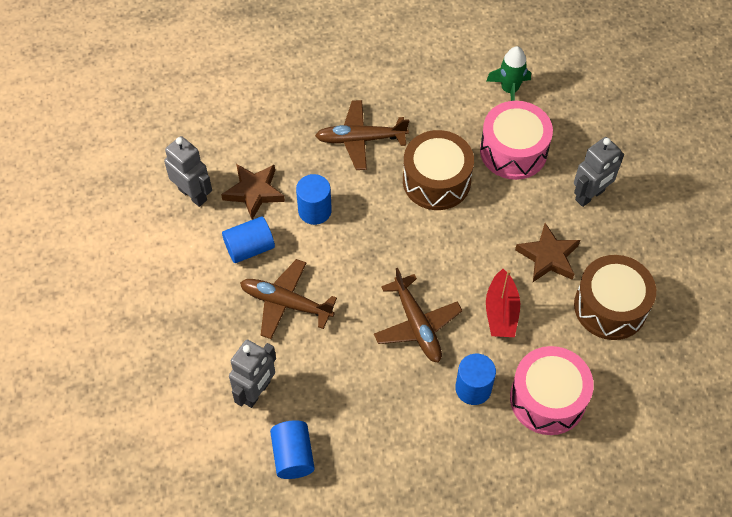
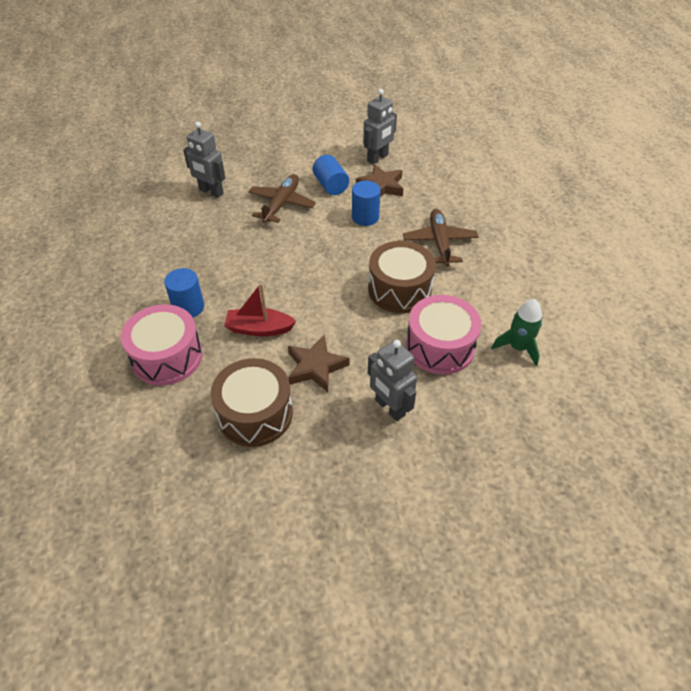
camera: 90 degrees right, 10 degrees down
(293, 456) = (157, 209): blue cylinder -> none
(417, 325) = (253, 274): brown plane -> none

